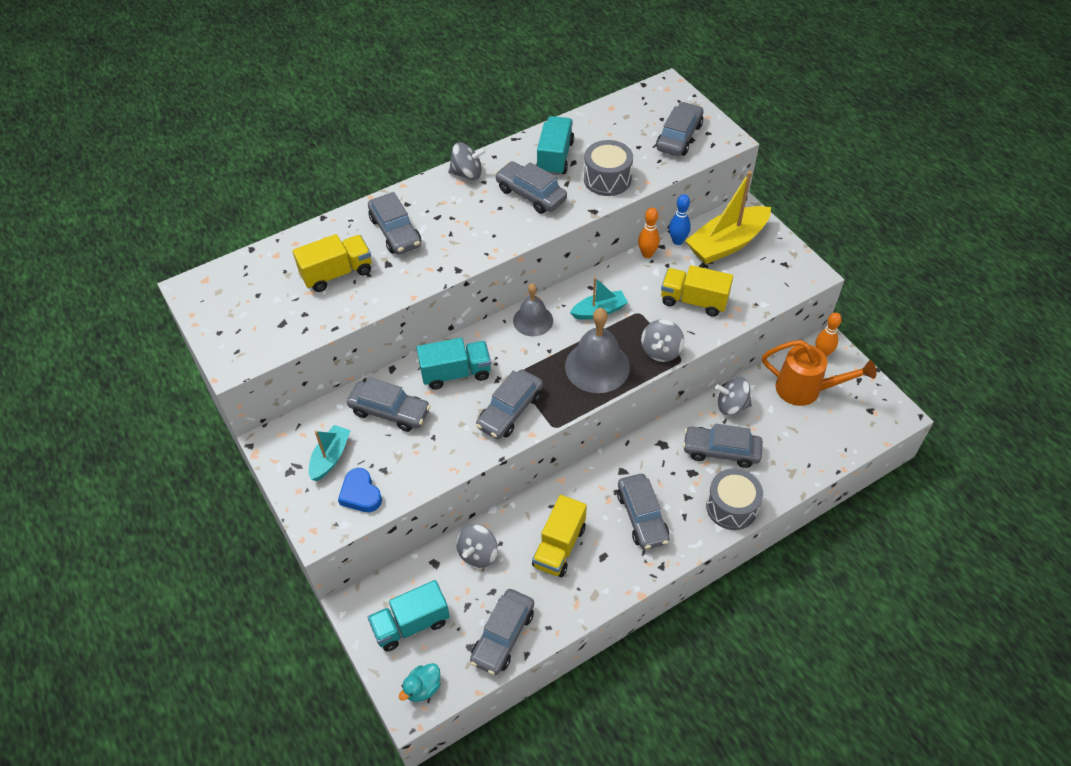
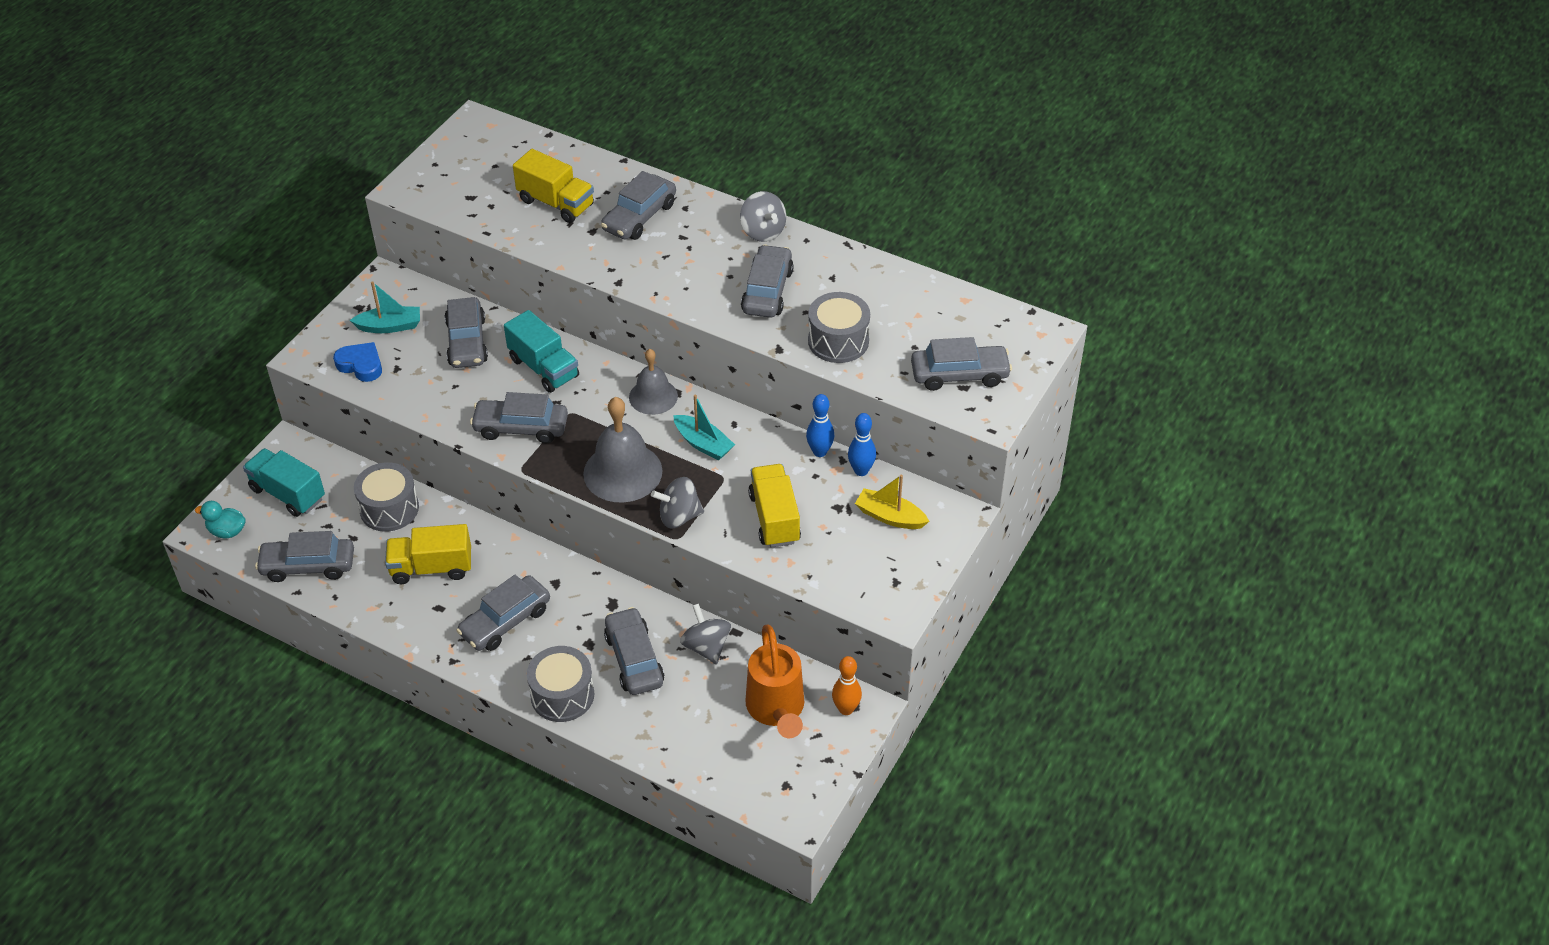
camera: 60 degrees right, 5 degrees down
(360, 494) = (361, 365): blue heart -> blue heart turned 90 degrees clockwise
(478, 554) = (389, 509): grey spinning top -> grey drum
(555, 157) = (841, 286): turquoise truck -> none
(647, 254) = (820, 452): orange bowling pin -> blue bowling pin
(727, 244) = (890, 516): yellow boat -> yellow boat, size x0.56

